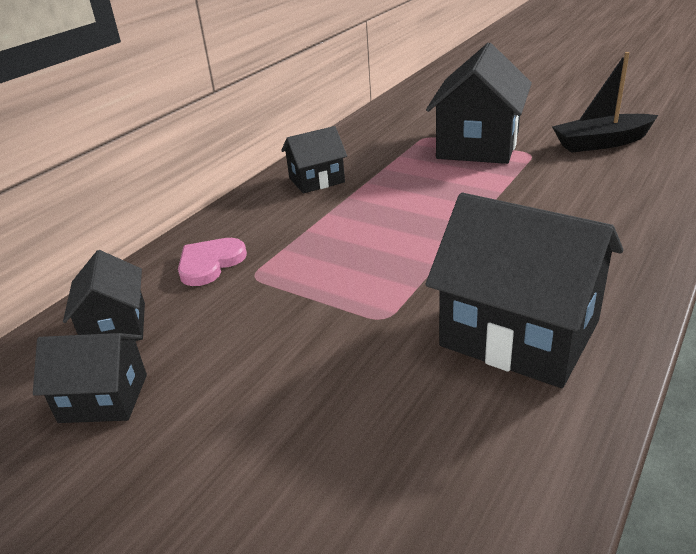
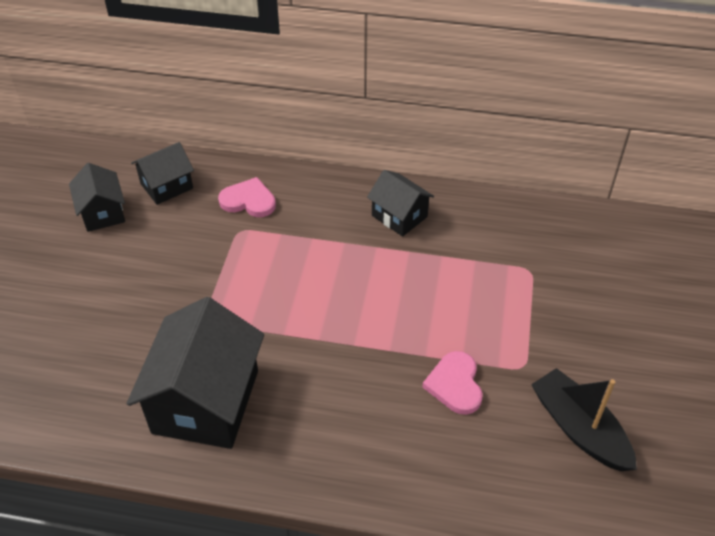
camera: 65 degrees right, 15 degrees up
(478, 145) = (525, 318): black house -> none
(541, 183) = (455, 384): none -> pink heart

